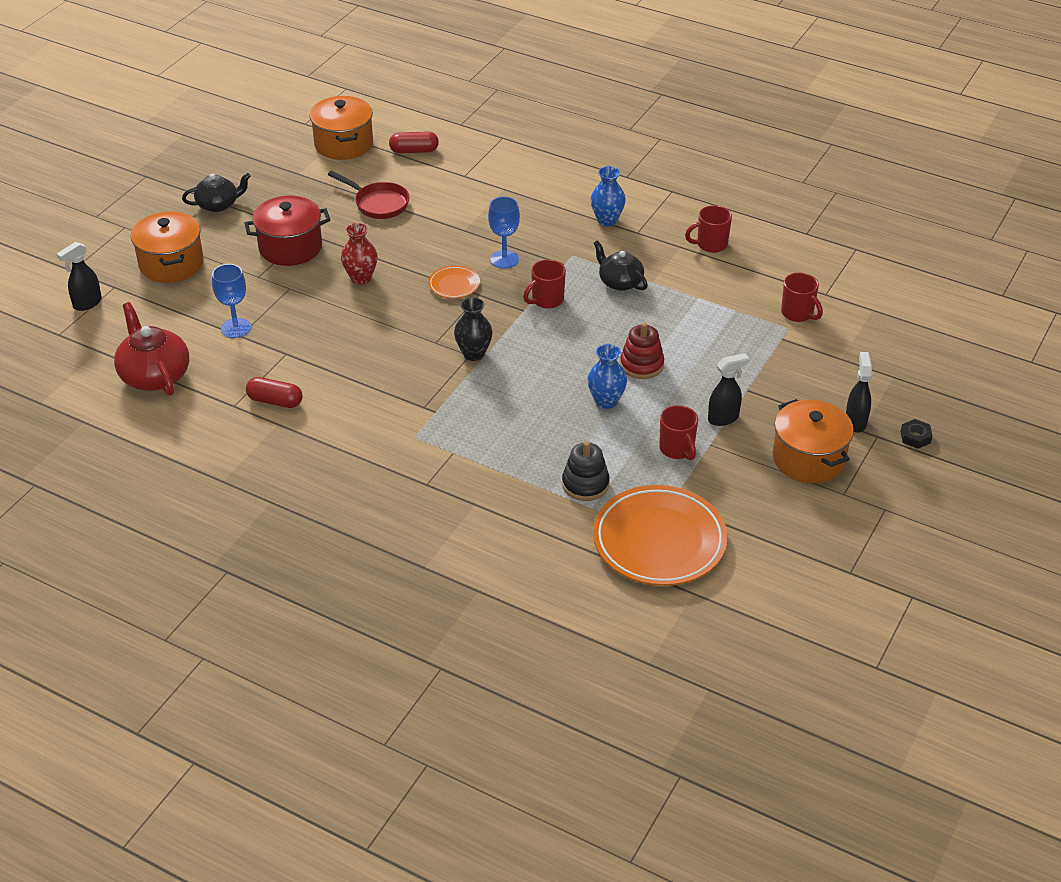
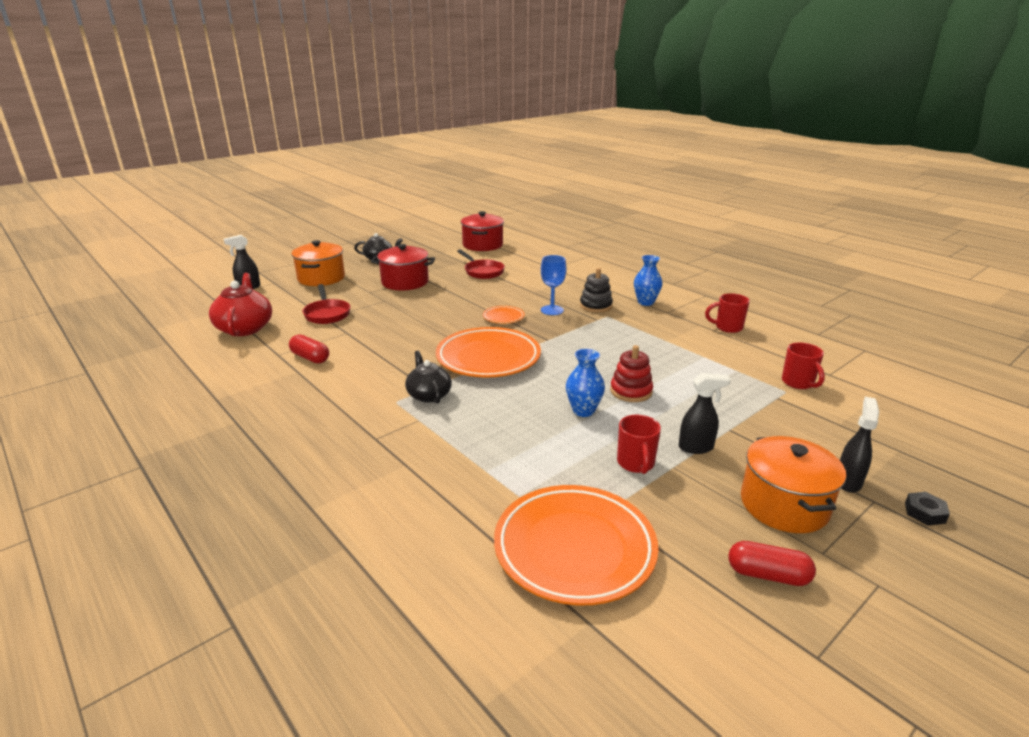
camera: 20 degrees right, 15 degrees down
(236, 328) = (327, 314): blue goblet -> red pan
(343, 144) = (482, 245): orange pot -> red pot
(361, 278) = (438, 303): red vase -> none
(414, 151) = (526, 253): red capsule -> red capsule (767, 575)
(474, 354) = (488, 358): black vase -> orange plate
(546, 300) = (570, 337): red mug -> none
(585, 484) = (524, 473): black stacking toy -> black stacking toy (596, 306)
(620, 282) = (638, 336): black teapot -> black teapot (429, 395)

